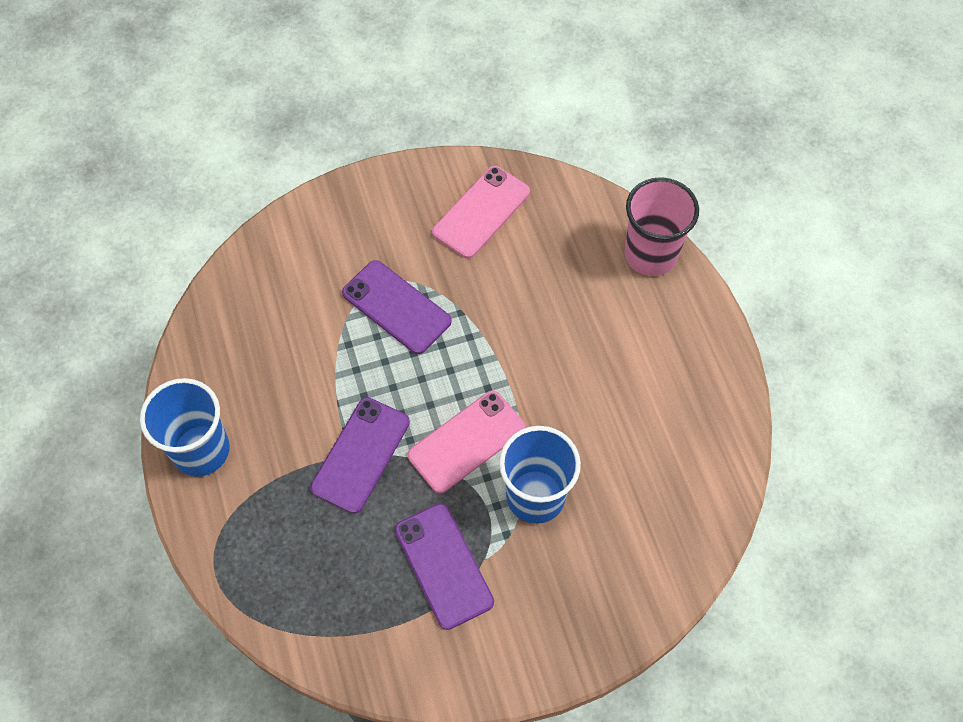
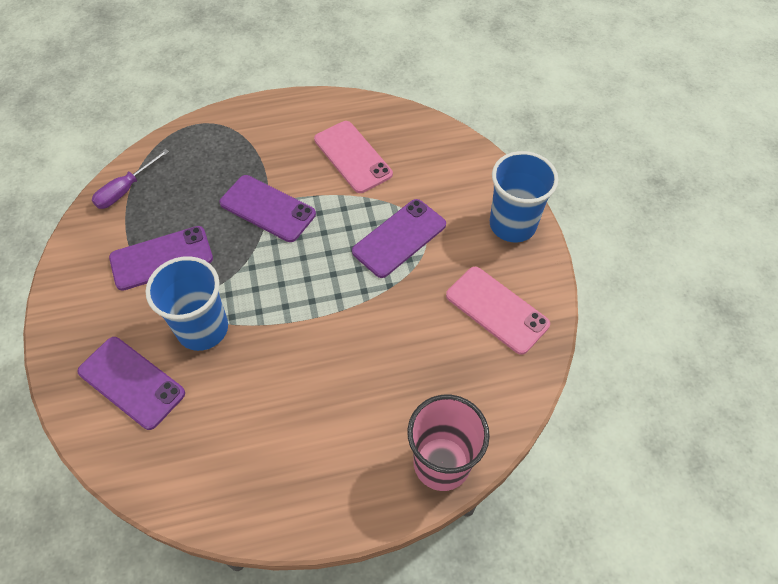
camera: 95 degrees right, 5 degrees down
(201, 450) = (291, 115): blue cup -> blue cup (512, 224)
(337, 641) = (125, 190): none -> purple screwdriver
(467, 441) = (264, 281): pink phone -> pink phone (352, 157)
(611, 558) = (131, 382): none -> purple phone

